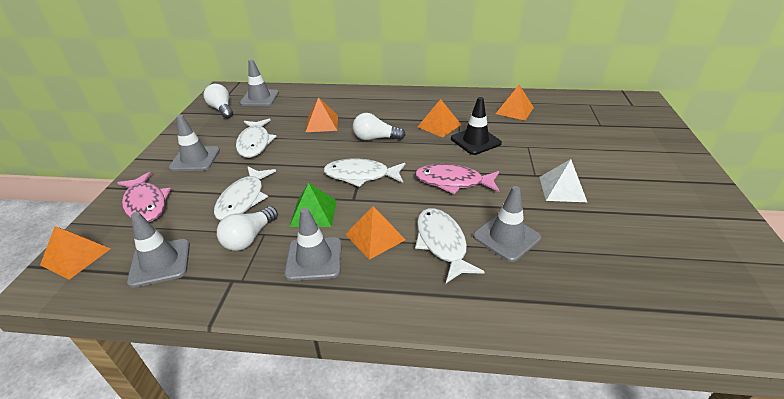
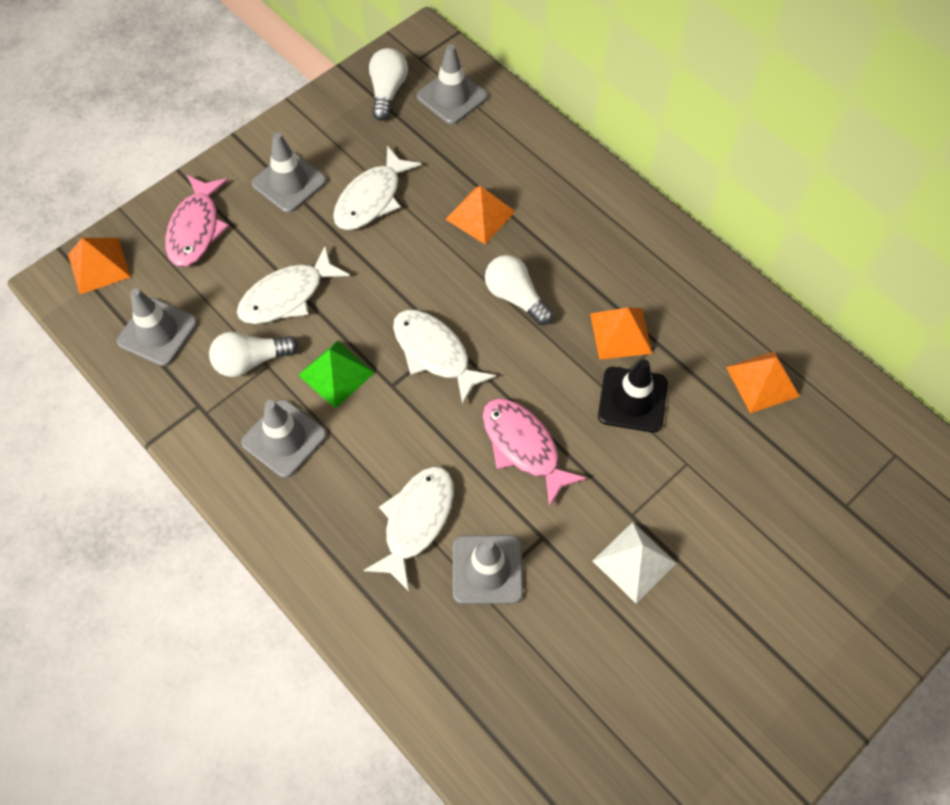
camera: 40 degrees right, 25 degrees up
(375, 237) = (363, 458): orange pyramid -> none

